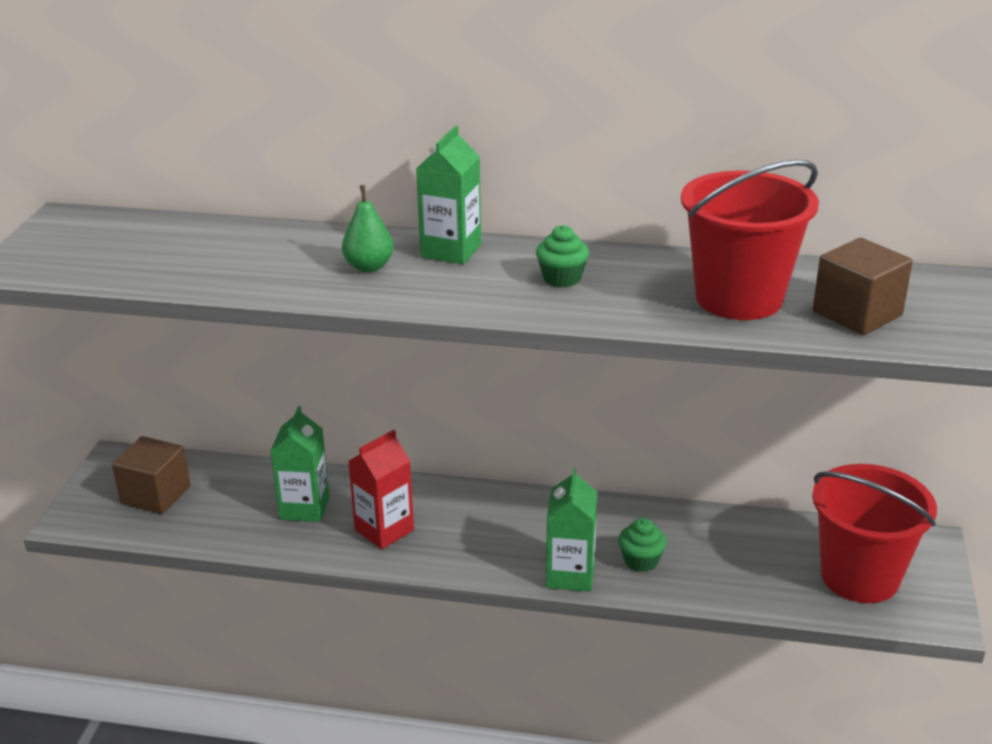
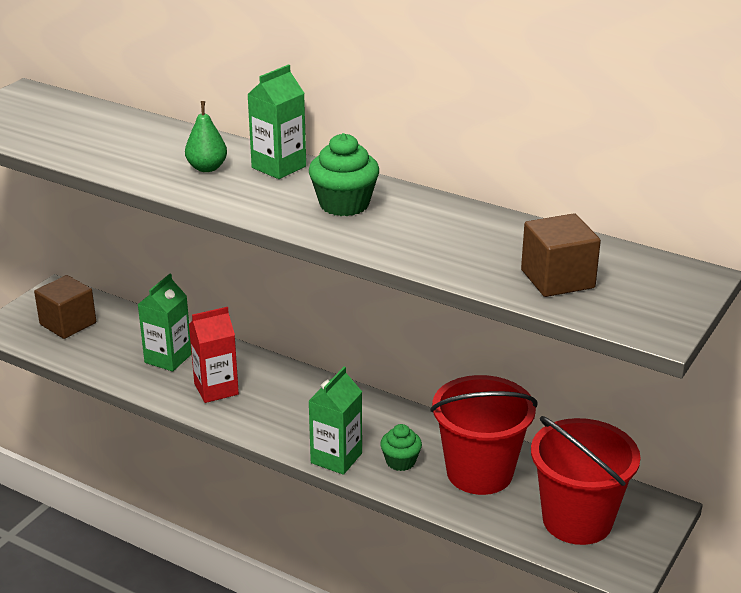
camera: 20 degrees right, 0 degrees up
(562, 278) = (344, 204): green cupcake -> green cupcake, size x1.57
(739, 298) = (470, 247): red bucket -> red bucket (479, 472)

